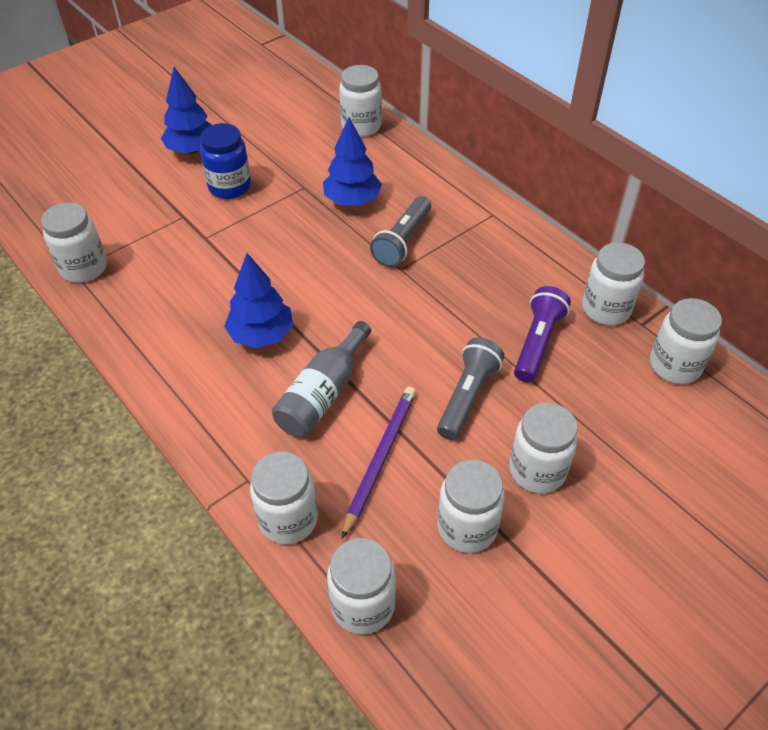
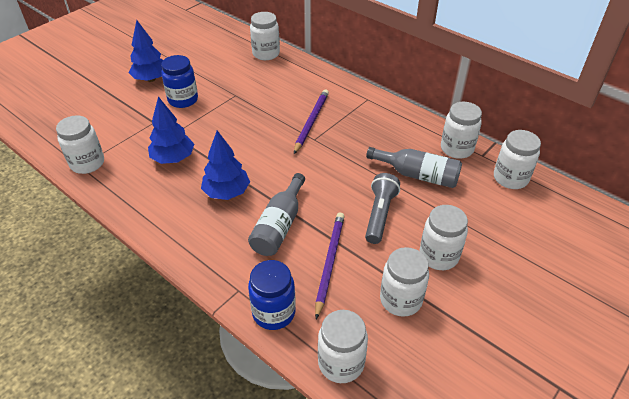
camera: 10 degrees left, 5 degrees down
(288, 519) = (273, 312): white jar -> blue jar
(352, 200) = (271, 100): blue tree -> blue tree (173, 158)
(402, 241) = (311, 122): grey flashlight -> purple pencil
(537, 343) = (417, 175): purple flashlight -> grey bottle

